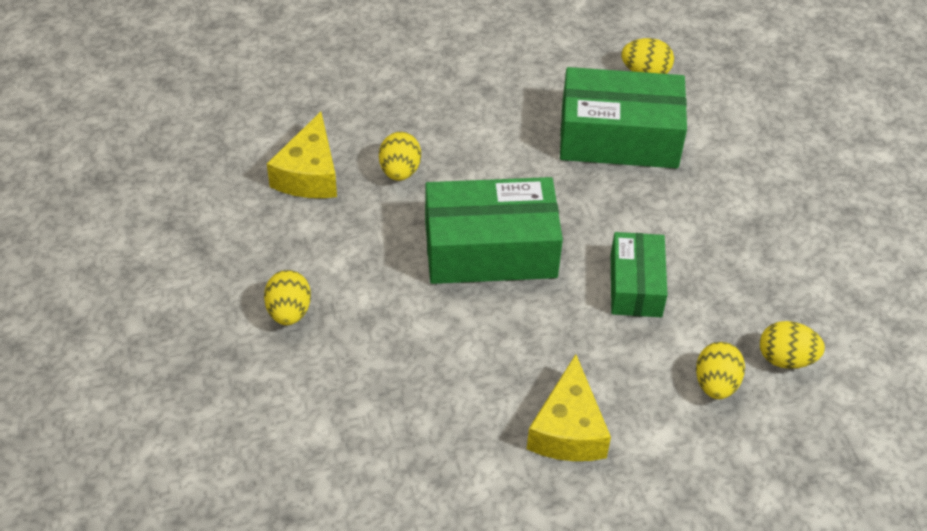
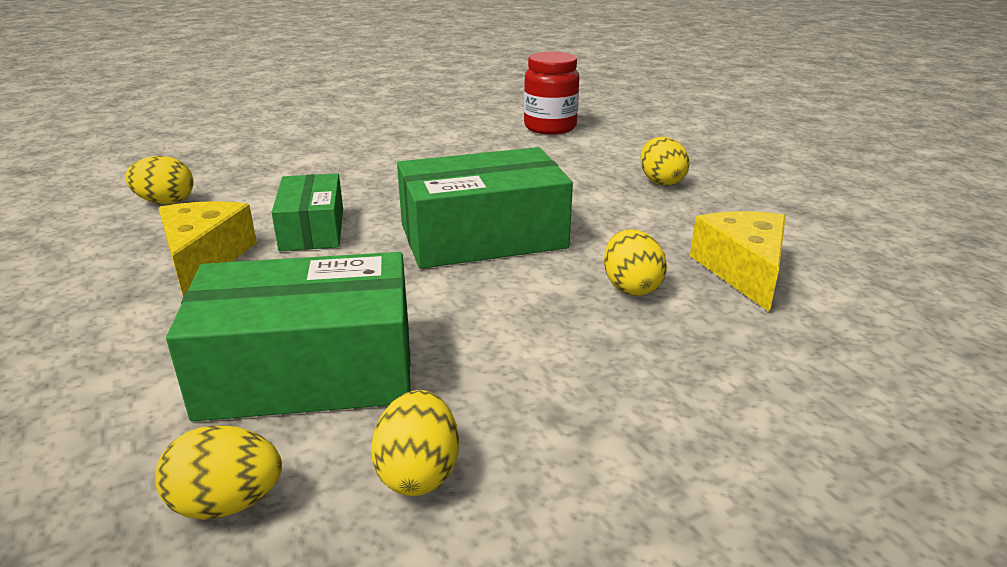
camera: 170 degrees right, 20 degrees down
(347, 479) = (550, 127): none -> red jar
(568, 429) = (386, 155): yellow cheese -> yellow cheese (204, 259)
(716, 384) = (246, 184): yellow egg -> yellow egg (418, 472)

